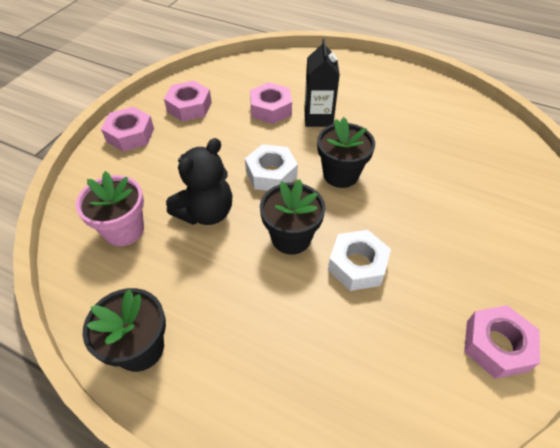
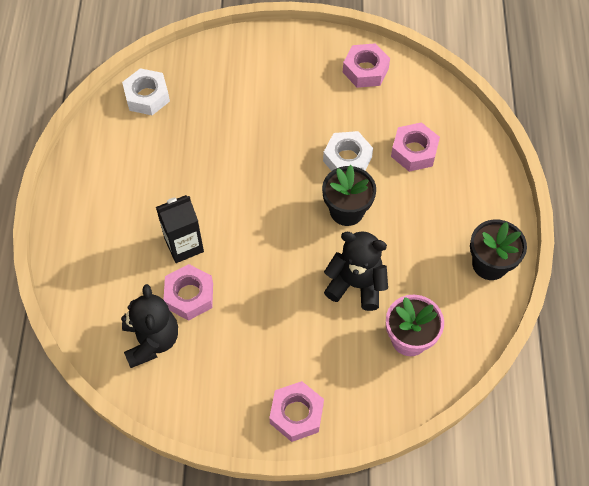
camera: 115 degrees left, 10 degrees up
(189, 107) = (223, 380): pink nut -> pink nut (414, 151)
(248, 83) = (151, 340): none -> black teddy bear
(271, 174) = (284, 254): white nut -> white nut (147, 96)
(340, 174) = (257, 199): black flower pot -> none

